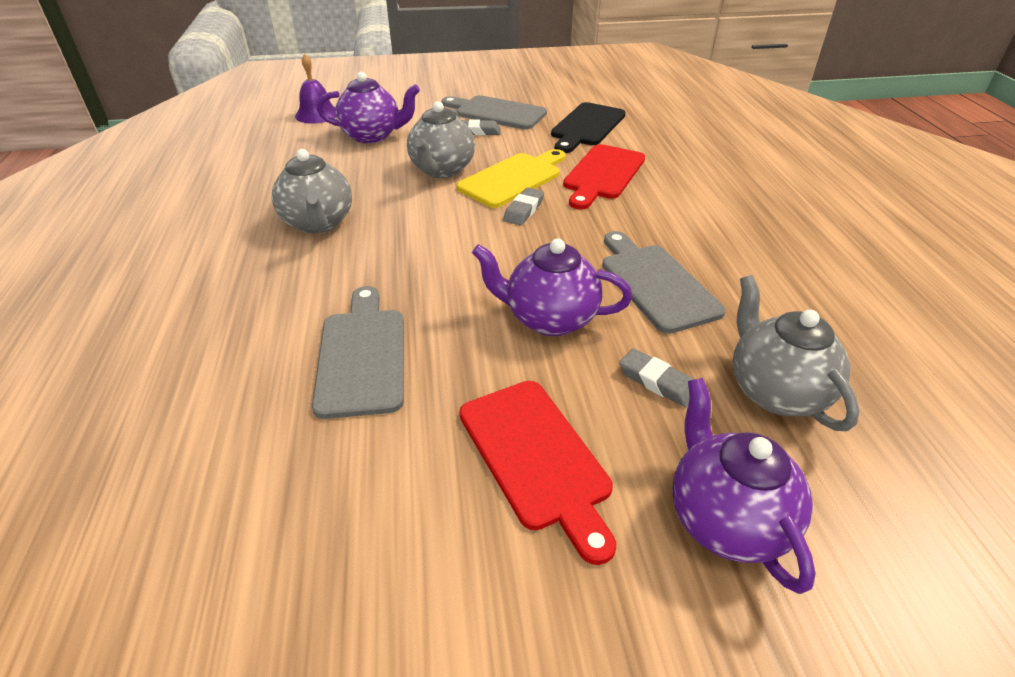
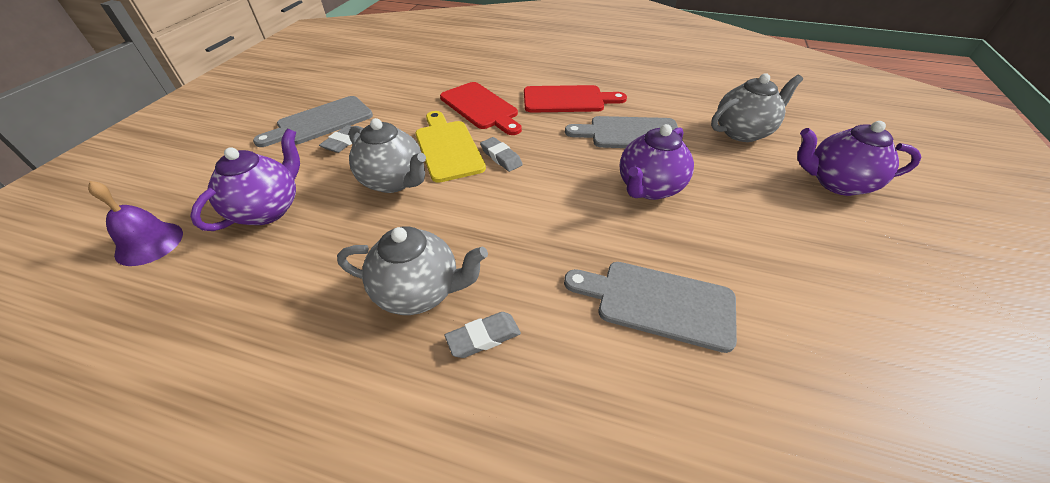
camera: 65 degrees left, 5 degrees up
(536, 457) = (787, 237): red cutting board -> red cutting board (567, 100)
(587, 126) = (401, 90): black cutting board -> none
(657, 382) = (726, 167): grey eraser -> grey eraser (483, 337)
(775, 391) = (742, 132): grey teapot -> grey teapot turned 150 degrees clockwise

